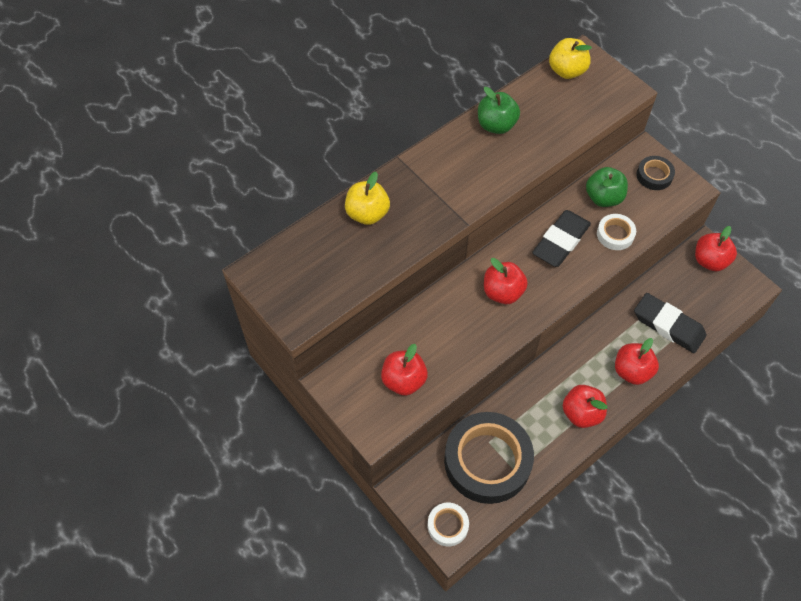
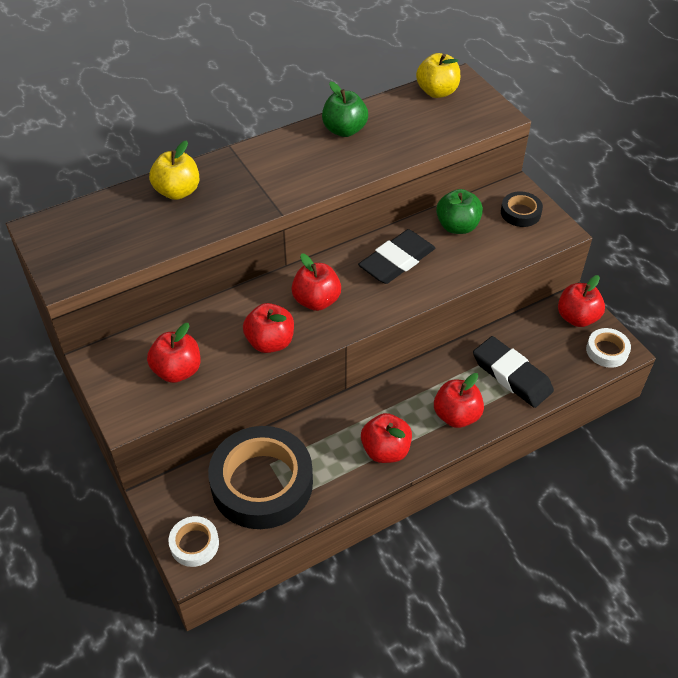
camera: 10 degrees right, 10 degrees down
(475, 340) = (270, 342): none -> red apple
(615, 234) = (460, 262): white tape -> white tape (607, 351)

